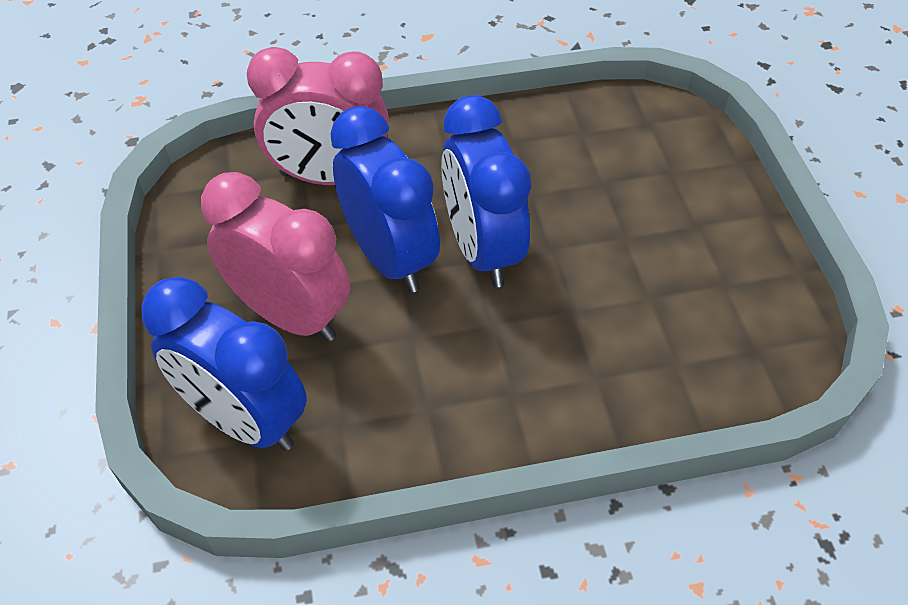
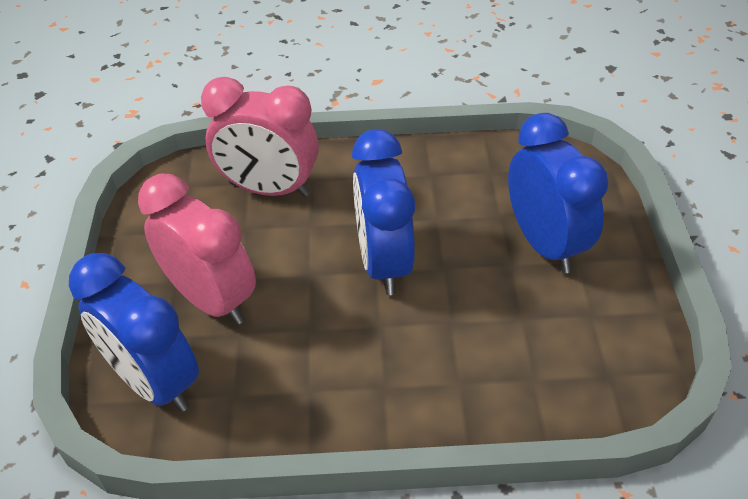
camera: 10 degrees right, 5 degrees down
(390, 257) = (304, 260): blue clock -> blue clock (544, 243)

